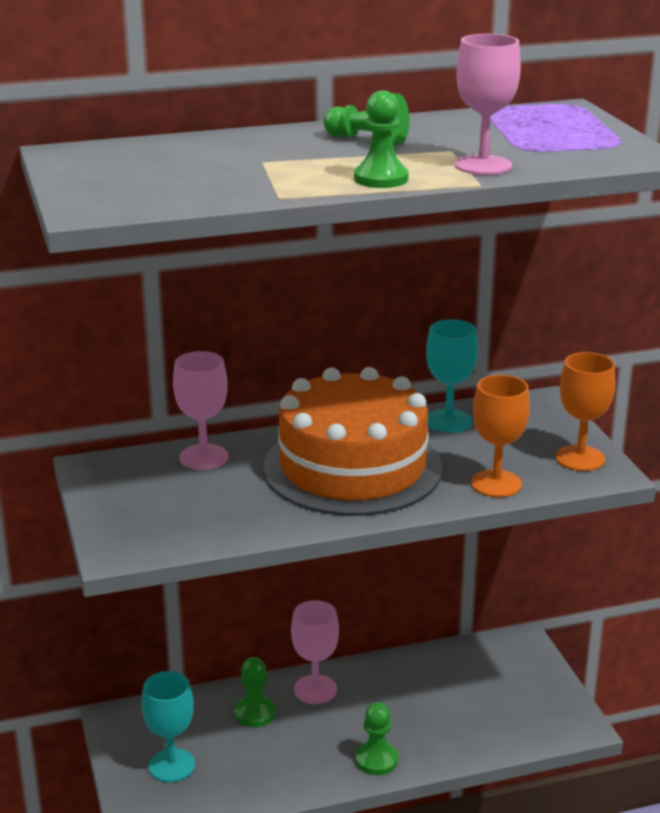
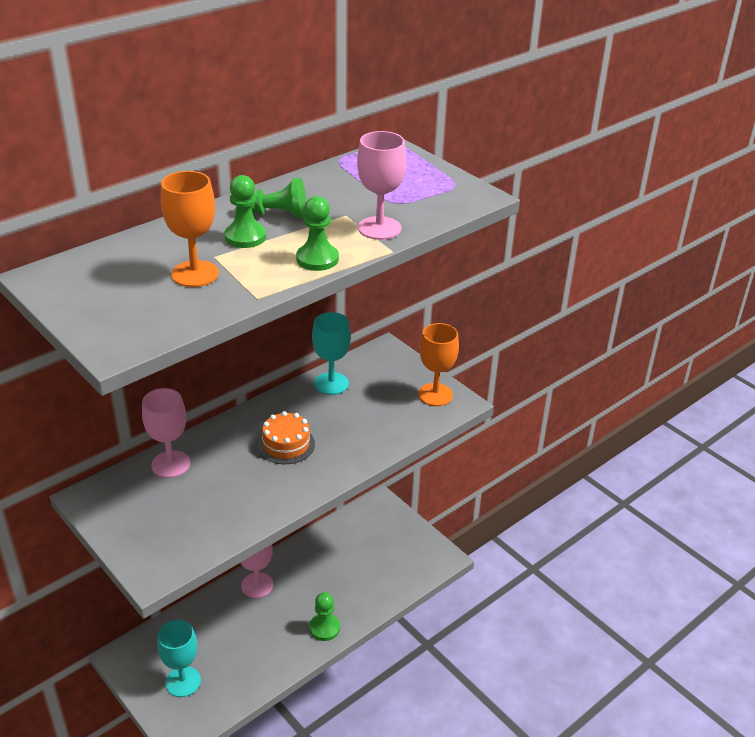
camera: 25 degrees left, 10 degrees up
(255, 713) = (223, 618): green pawn -> green pawn (245, 237)
(352, 467) = (286, 444): orange cake -> orange cake, size x0.42
(496, 484) = (392, 432): orange goblet -> orange goblet (195, 274)

